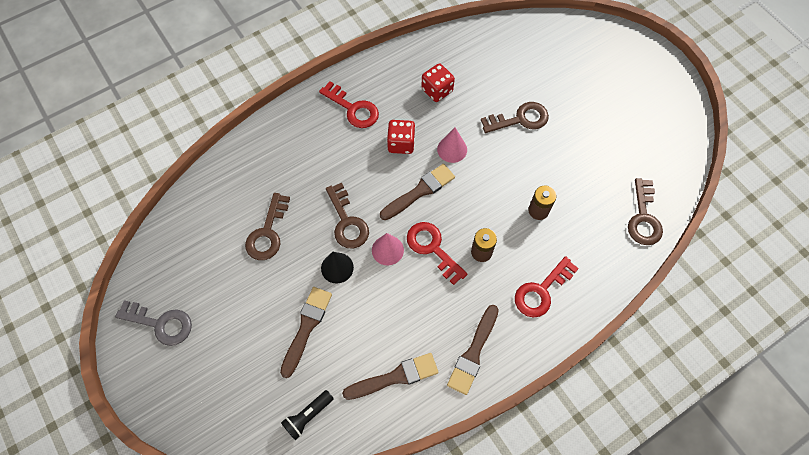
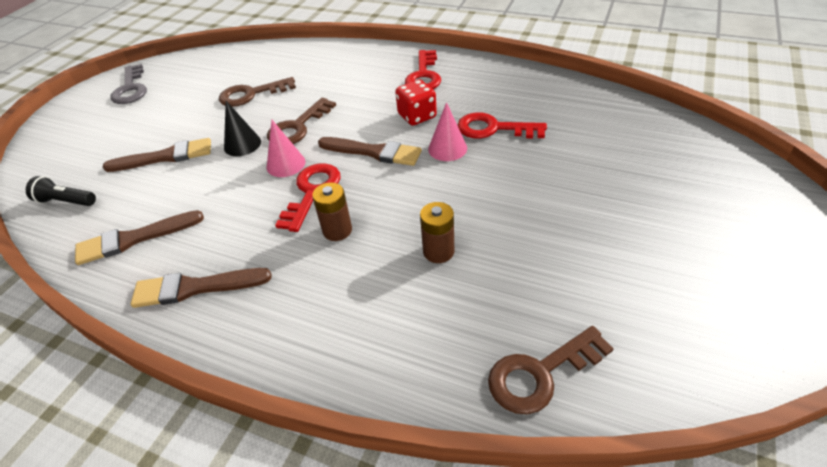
camera: 60 degrees right, 20 degrees down
(395, 377) = (134, 239): brown brush -> brown brush turned 120 degrees clockwise
(437, 90) = (506, 107): red dice -> none
(520, 119) = (546, 176): brown key -> none
(541, 291) = (323, 311): red key -> red key (493, 129)

